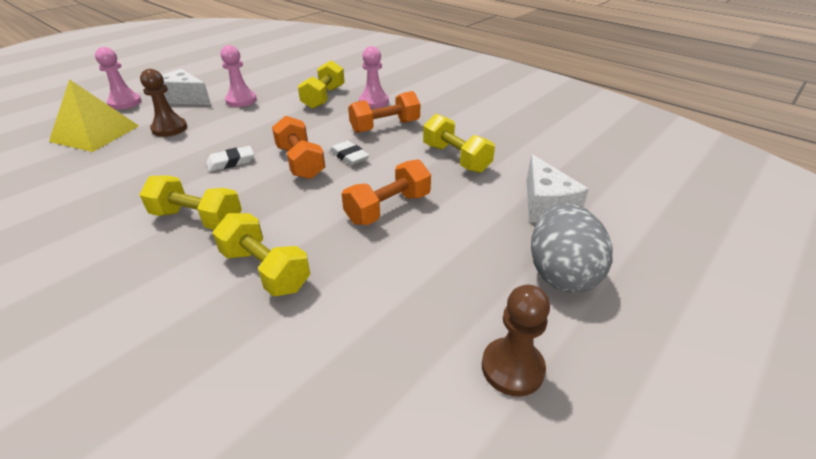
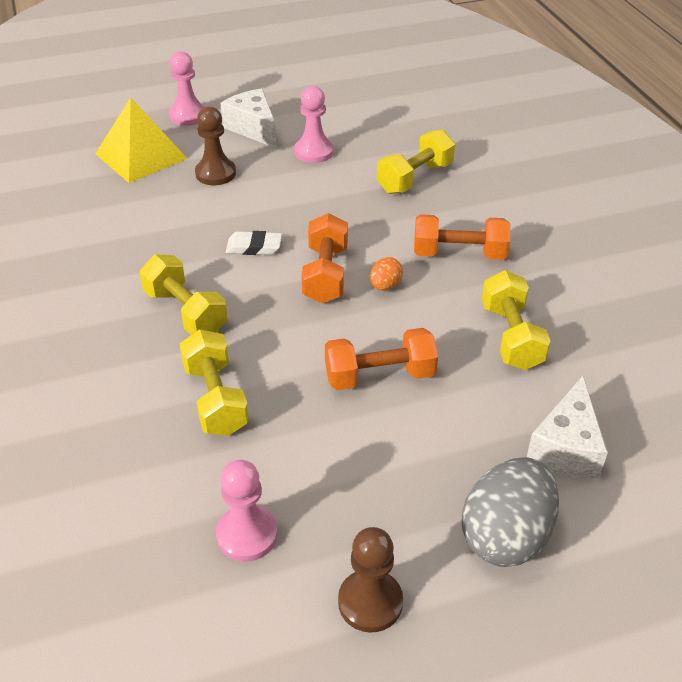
camera: 30 degrees right, 5 degrees up
(349, 156) = (385, 286): white eraser -> orange egg
(374, 102) = (474, 206): pink pawn -> pink pawn (247, 535)

